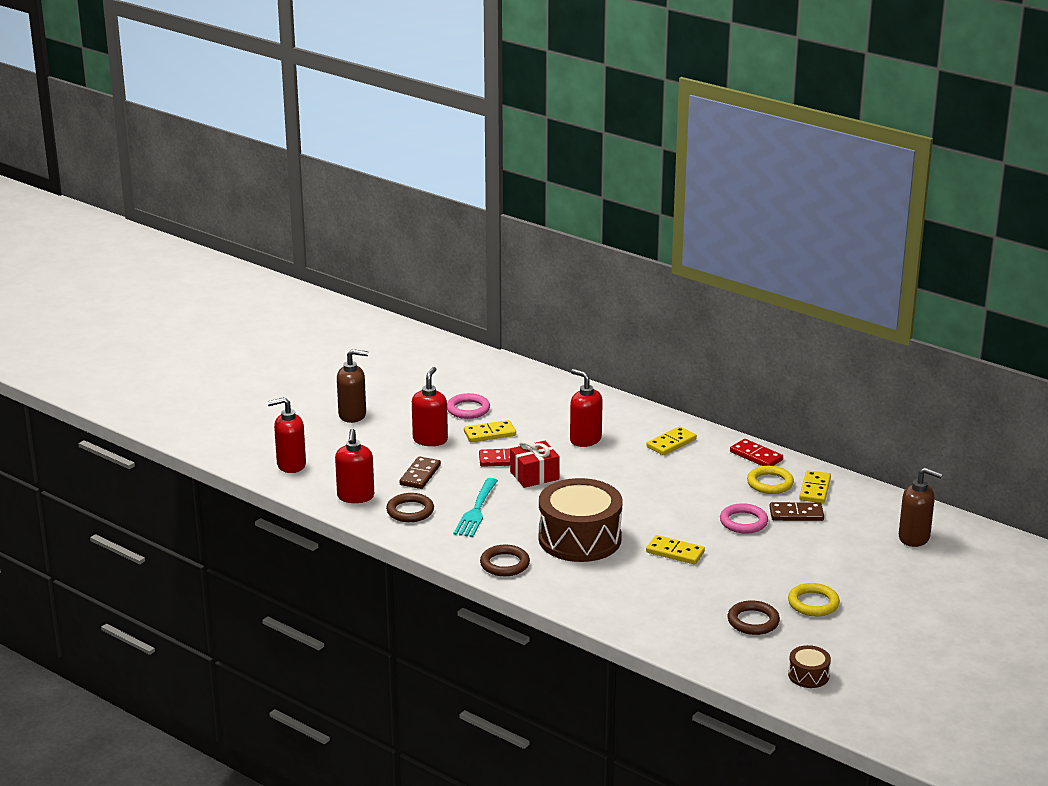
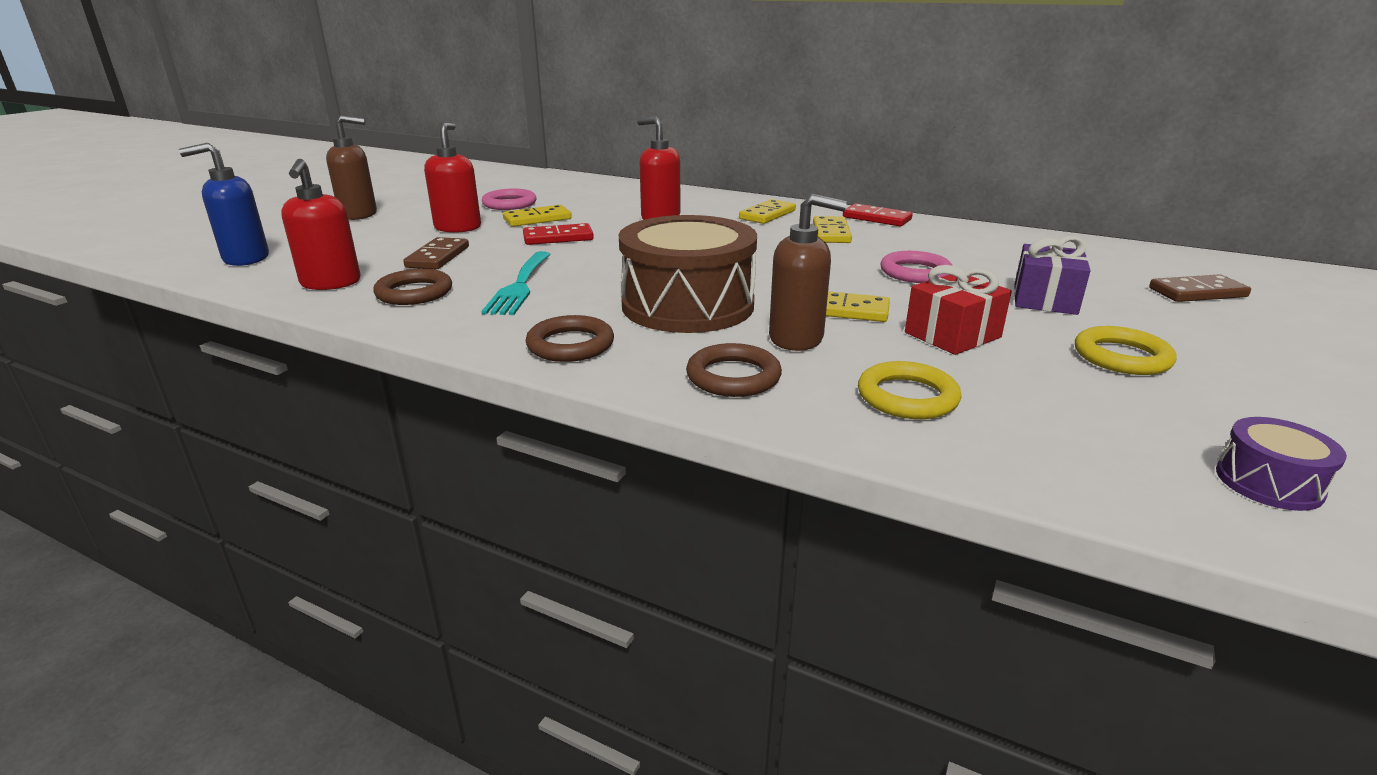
camera: 10 degrees left, 0 degrees up
(291, 465) = (245, 258): red soap dispenser -> blue soap dispenser
(534, 475) = (602, 248): red gift -> red gift (952, 335)
(753, 621) = (1053, 392): brown ring -> brown ring (733, 377)
(770, 483) = (915, 237): yellow ring -> yellow ring (907, 397)
(796, 514) = (977, 261): brown domino -> brown domino (1197, 293)
(808, 675) = (1268, 482): brown drum -> purple drum
(810, 555) = (1044, 299): none -> purple gift
(815, 489) = (976, 239): yellow domino -> yellow domino (831, 233)
(914, 538) = (1160, 272): brown soap dispenser -> brown soap dispenser (796, 338)

